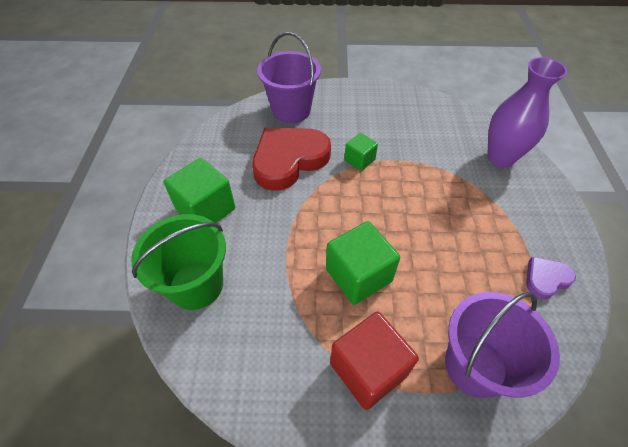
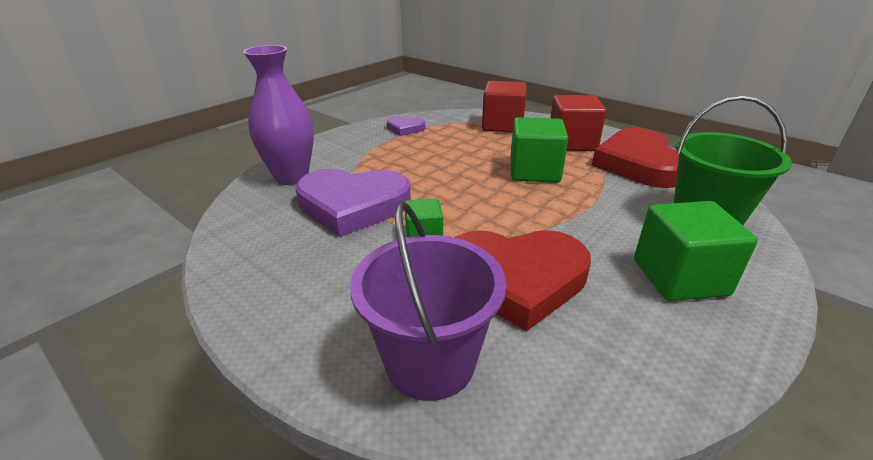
camera: 140 degrees left, 20 degrees down
(276, 359) = (638, 164): none -> red heart
(426, 158) = (353, 206): none -> purple heart
(475, 366) = (502, 125): purple bucket -> red cube

